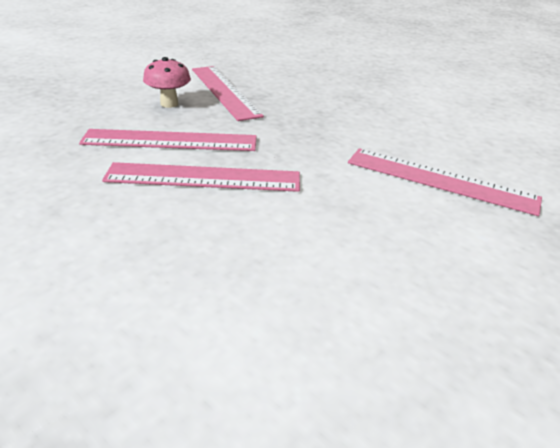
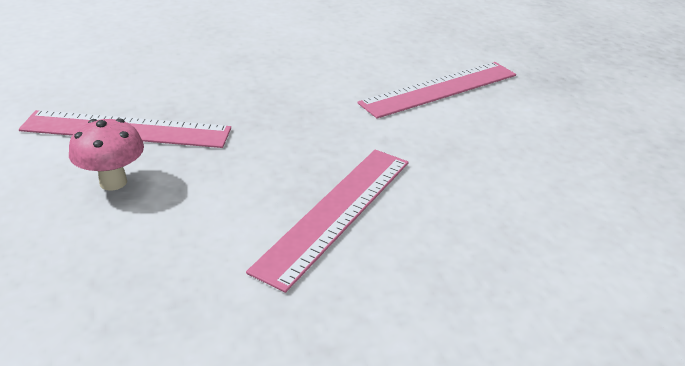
camera: 60 degrees left, 0 degrees up
(170, 140) = (224, 211): pink ruler -> none

